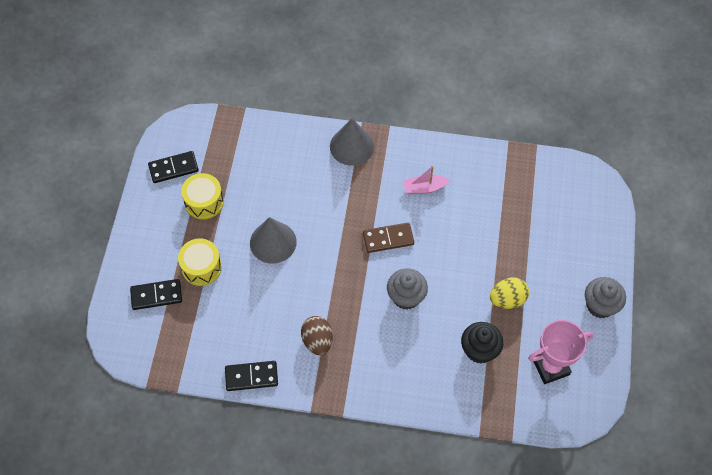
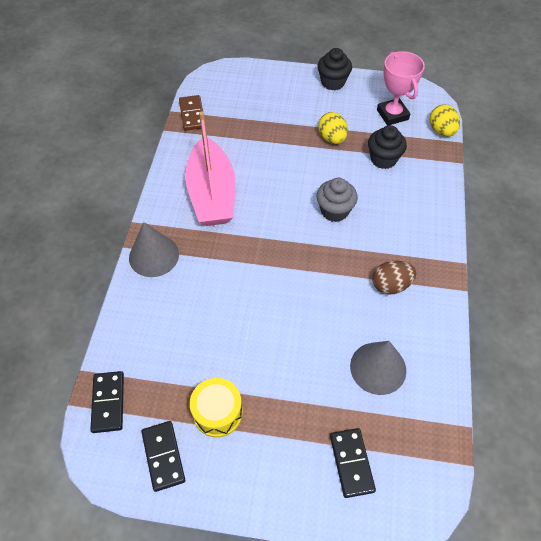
camera: 90 degrees left, 5 degrees down
(201, 267) = (310, 409): yellow drum -> none
(251, 376) = (440, 347): black domino -> black domino (108, 402)
(273, 242) = (274, 331): grey cone -> grey cone (378, 368)
(388, 239) = (270, 224): brown domino -> brown domino (192, 114)
(424, 188) = (212, 194): pink boat -> pink boat, size x2.30
(528, 419) = (441, 131): none -> yellow egg
(600, 305) = (333, 82): grey cupcake -> black cupcake

